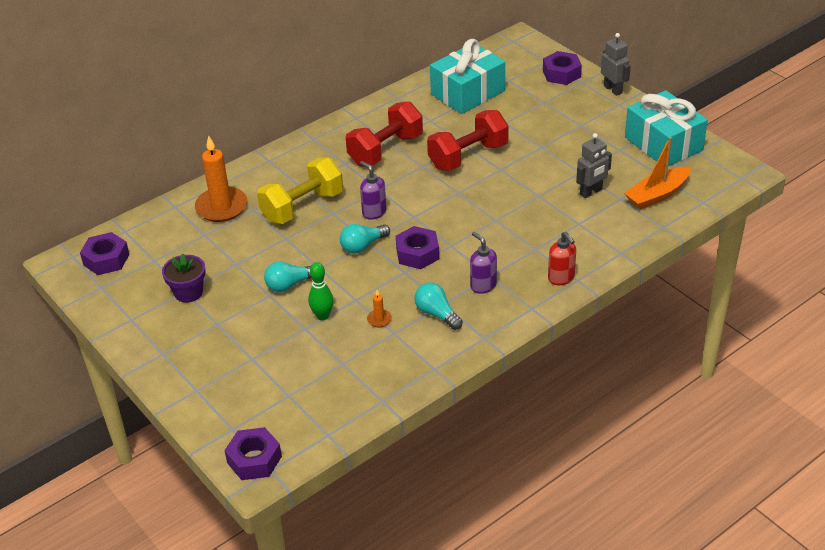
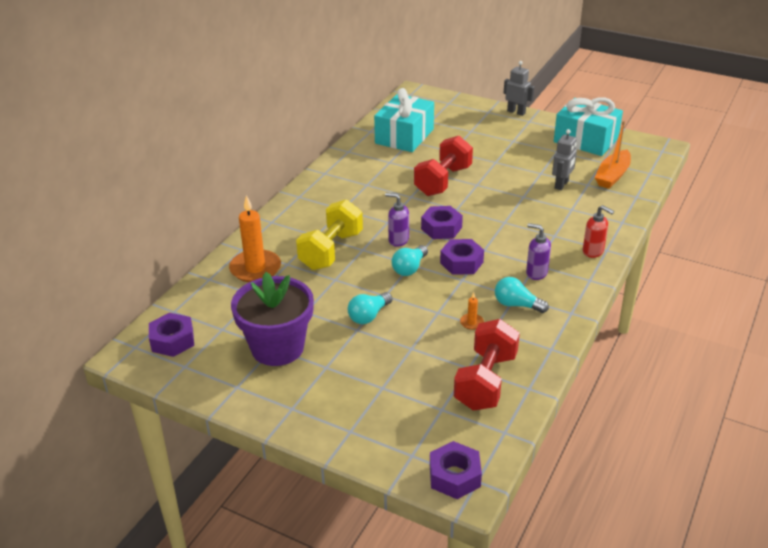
camera: 25 degrees left, 5 degrees down
(188, 292) = (277, 348): purple flower pot -> purple flower pot, size x1.84
(322, 316) = (419, 333): green bowling pin -> none
(385, 150) = (370, 191): red dumbbell -> red dumbbell (485, 381)
(561, 74) = (468, 109): purple nut -> purple nut (441, 228)

